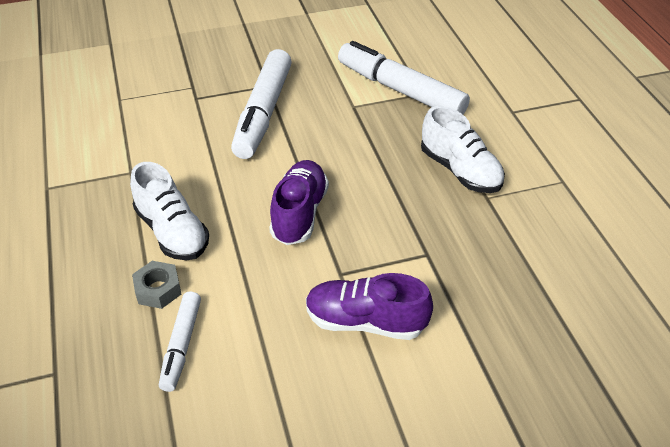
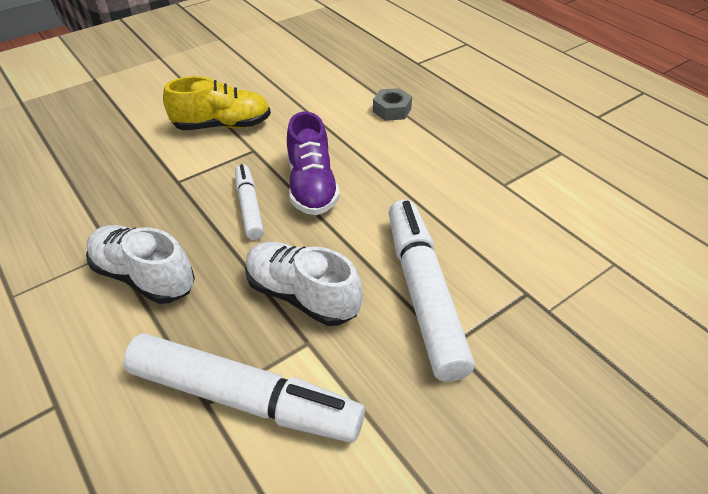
camera: 160 degrees right, 0 degrees up
(172, 232) = (415, 146): white shoe -> white shoe (302, 295)
(182, 345) = (349, 88): white marker -> white marker (249, 207)
(365, 322) = (222, 125): purple shoe -> yellow shoe

